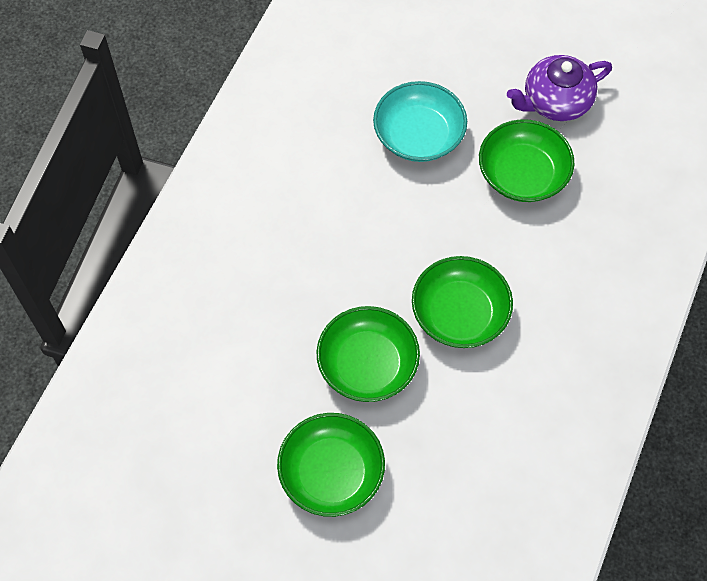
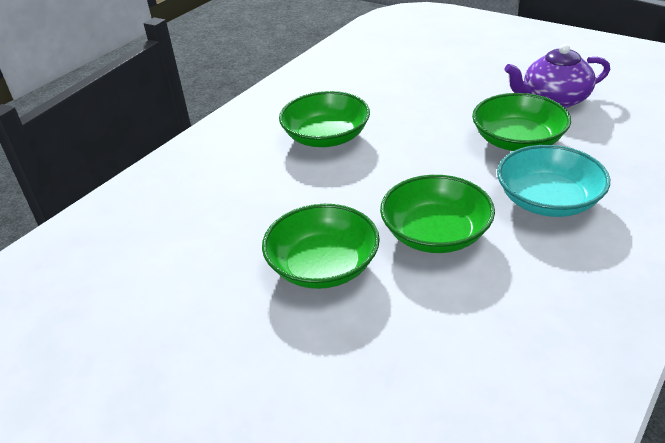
camera: 15 degrees right, 25 degrees down
(331, 473) = (247, 361): green bowl -> green bowl (326, 137)
(418, 135) = (420, 113): turquoise bowl -> turquoise bowl (548, 200)

